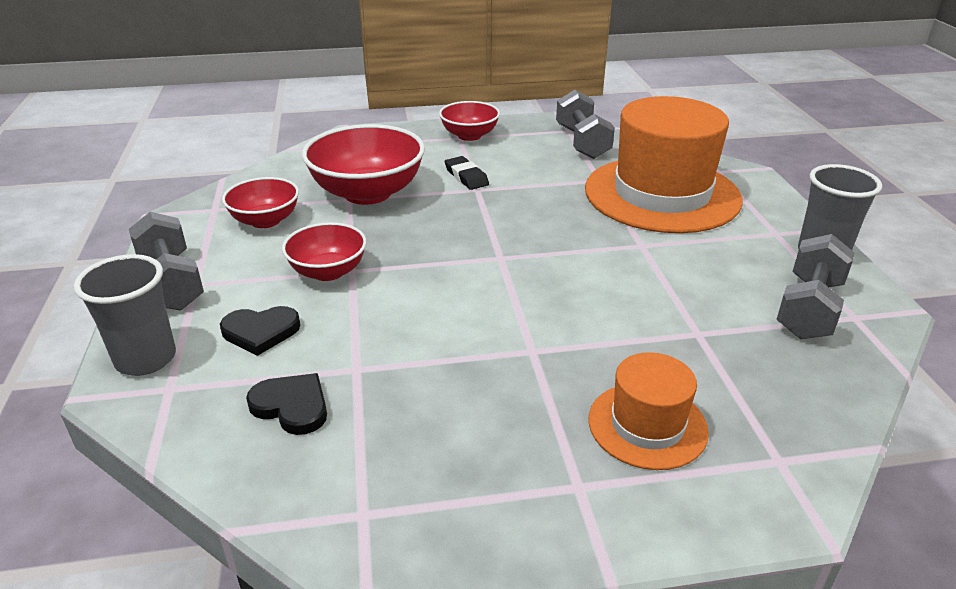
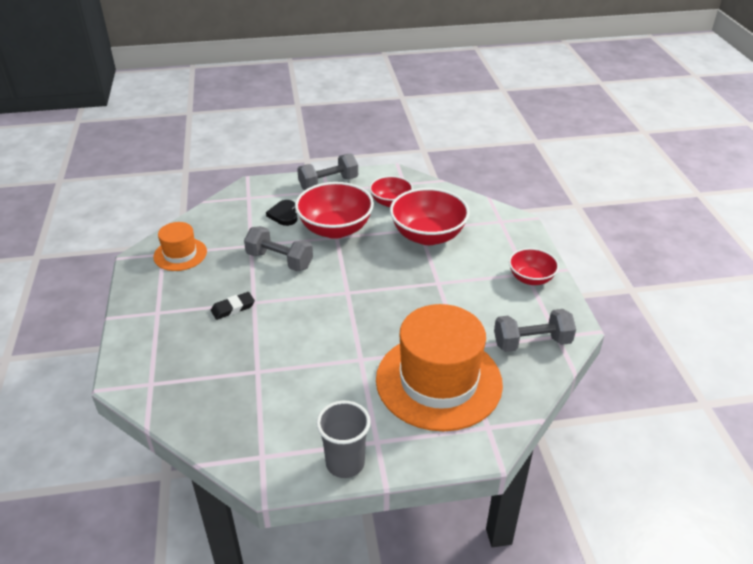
camera: 90 degrees right, 5 degrees up
(146, 359) = (269, 188): grey cup -> none
(292, 406) = (229, 230): black heart -> none
(328, 271) = (335, 229): red bowl -> red bowl, size x1.70
(466, 176) = (457, 277): black eraser -> black eraser (233, 308)
(647, 425) = (187, 339): orange hat -> orange hat (180, 254)
(809, 309) = (274, 433): grey dumbbell -> grey dumbbell (279, 260)

